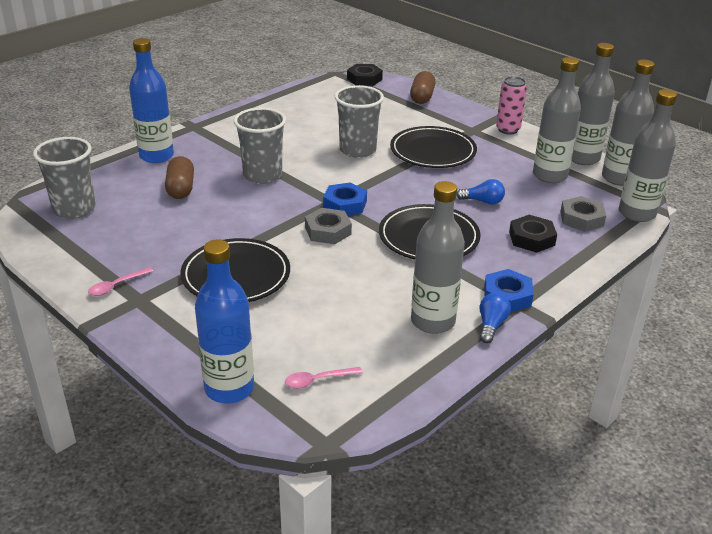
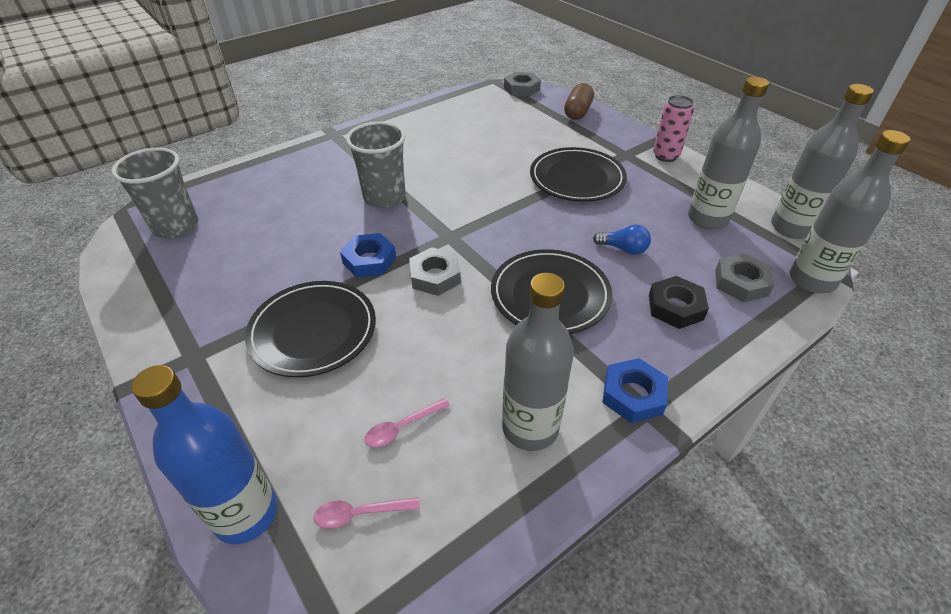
camera: 10 degrees right, 10 degrees up
(116, 286) = (176, 334): pink spoon -> pink spoon (401, 427)
(156, 156) = (284, 167): blue bottle -> none
(181, 188) = (294, 208): brown capsule -> none
(345, 204) = (463, 241): blue nut -> blue nut (369, 260)
(357, 150) = (494, 172): grey cup -> none
(364, 79) = (521, 88): black nut -> grey nut
(491, 325) = (605, 442): blue light bulb -> none
(583, 158) = (749, 198): grey bottle -> none

